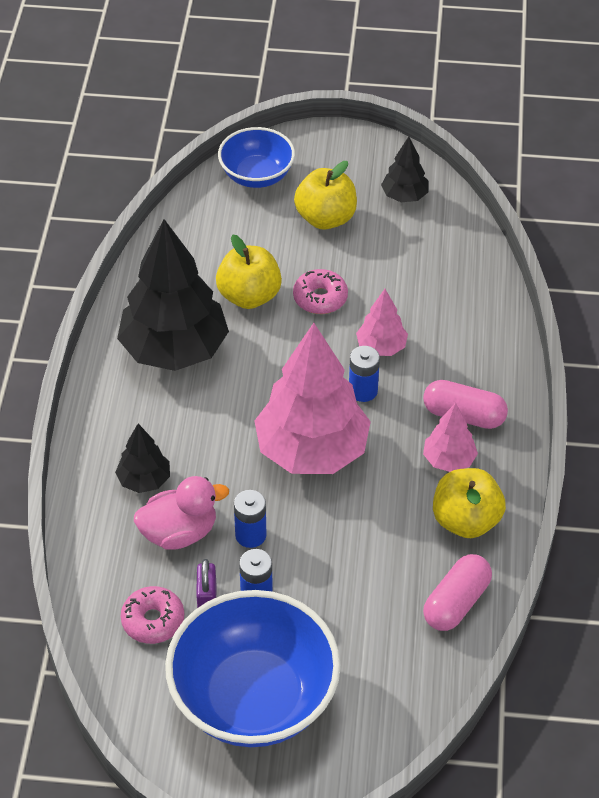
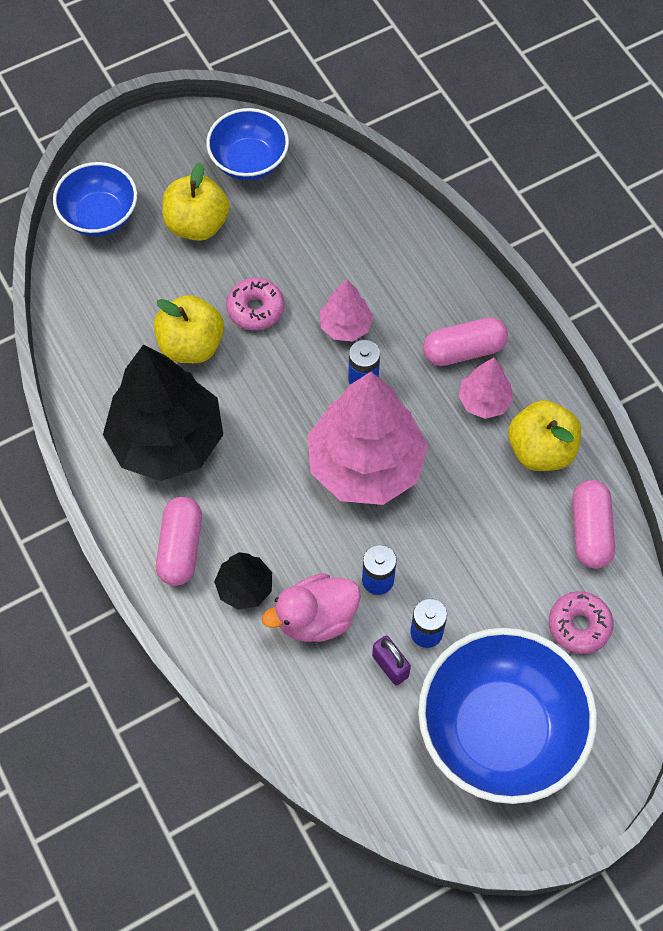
camera: 35 degrees left, 15 degrees up
(120, 426) = (180, 547): none -> pink capsule
(153, 620) = (360, 716): pink donut -> pink donut (579, 625)
(179, 532) = (316, 618): pink duck -> pink duck turned 150 degrees counterclockwise
(404, 196) = (249, 161): black tree -> blue bowl

